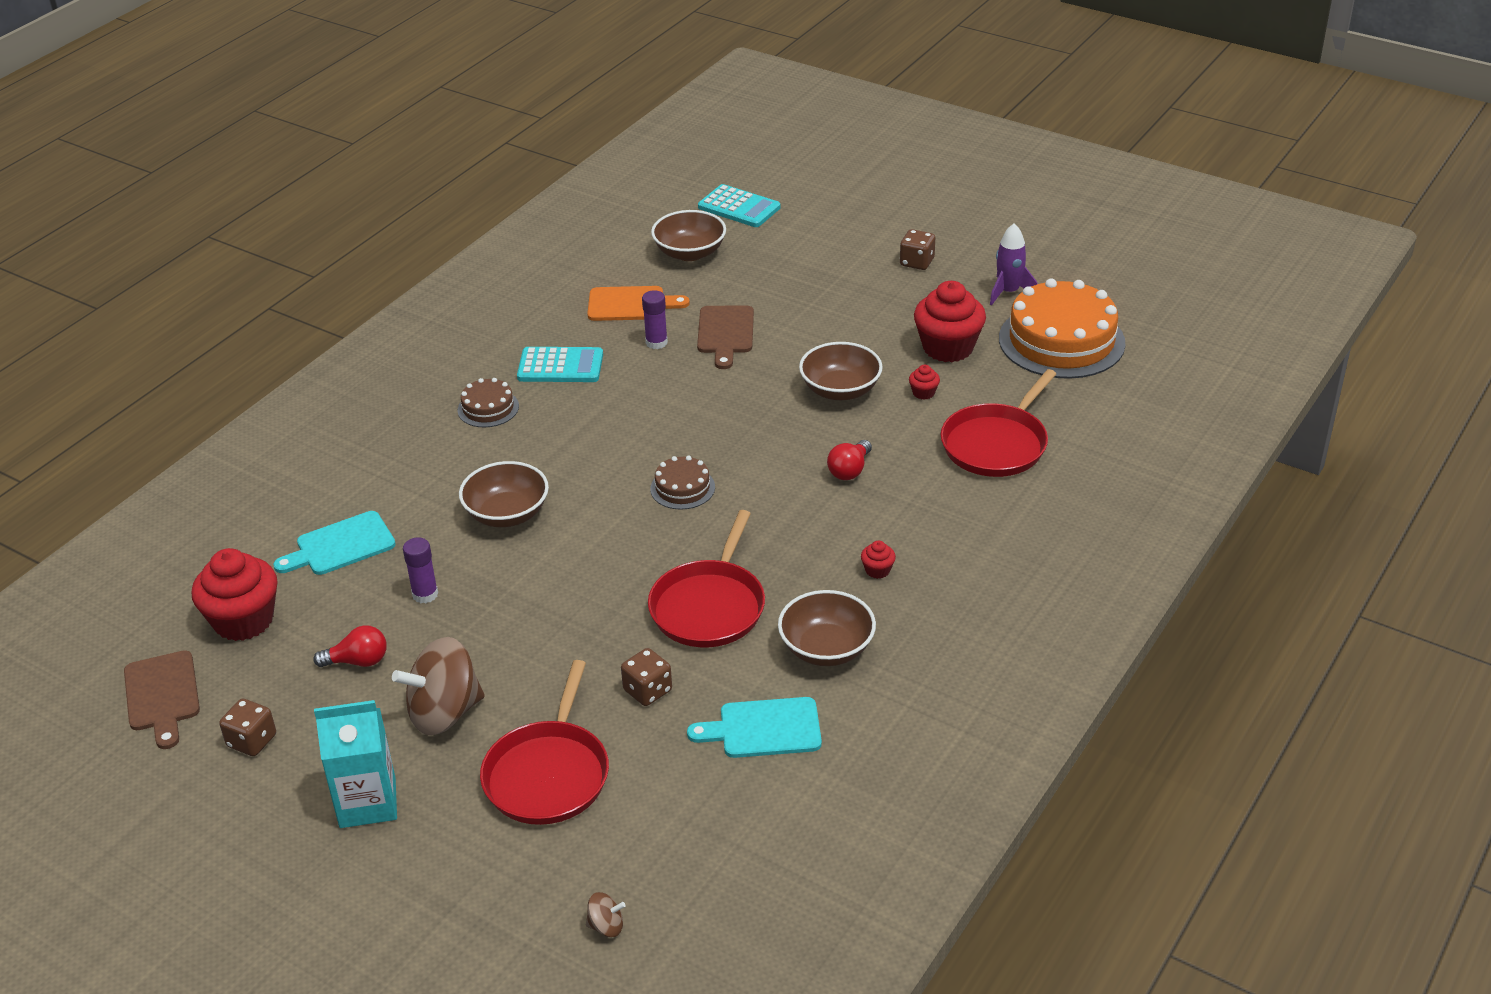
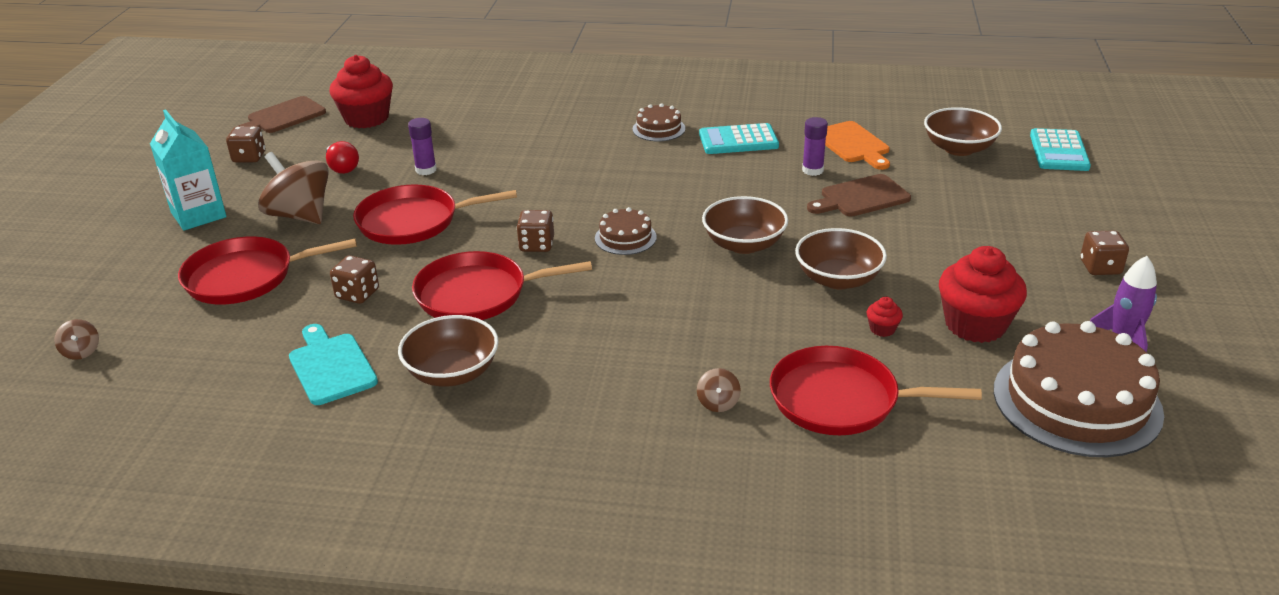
camera: 65 degrees right, 5 degrees down
(341, 545) = (461, 125): turquoise cutting board -> none
(507, 514) = (537, 173): brown bowl -> brown bowl (744, 244)
(533, 625) = (413, 221): none -> red pan
(560, 366) = (738, 140): turquoise calculator -> turquoise calculator turned 105 degrees clockwise
(651, 548) = (536, 245): none -> brown dice
(849, 470) = (719, 317): red light bulb -> none
(877, 570) = (581, 373): red cupcake -> none
(963, 506) = (718, 403): none -> brown spinning top
(1061, 341) = (1076, 401): orange cake -> brown cake

